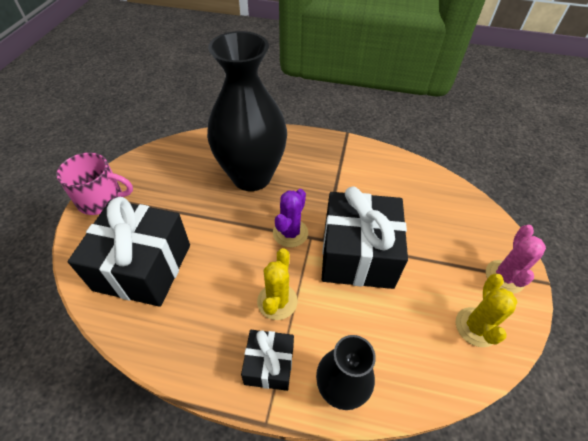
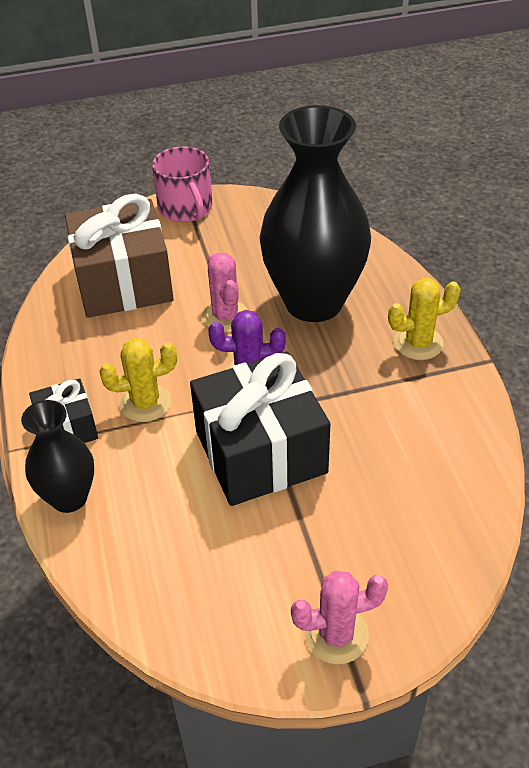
camera: 65 degrees right, 5 degrees down
(143, 267) = (123, 282): black gift -> brown gift
(229, 223) = (225, 316): none -> pink cactus
(476, 327) = (225, 614): yellow cactus -> yellow cactus (418, 343)

